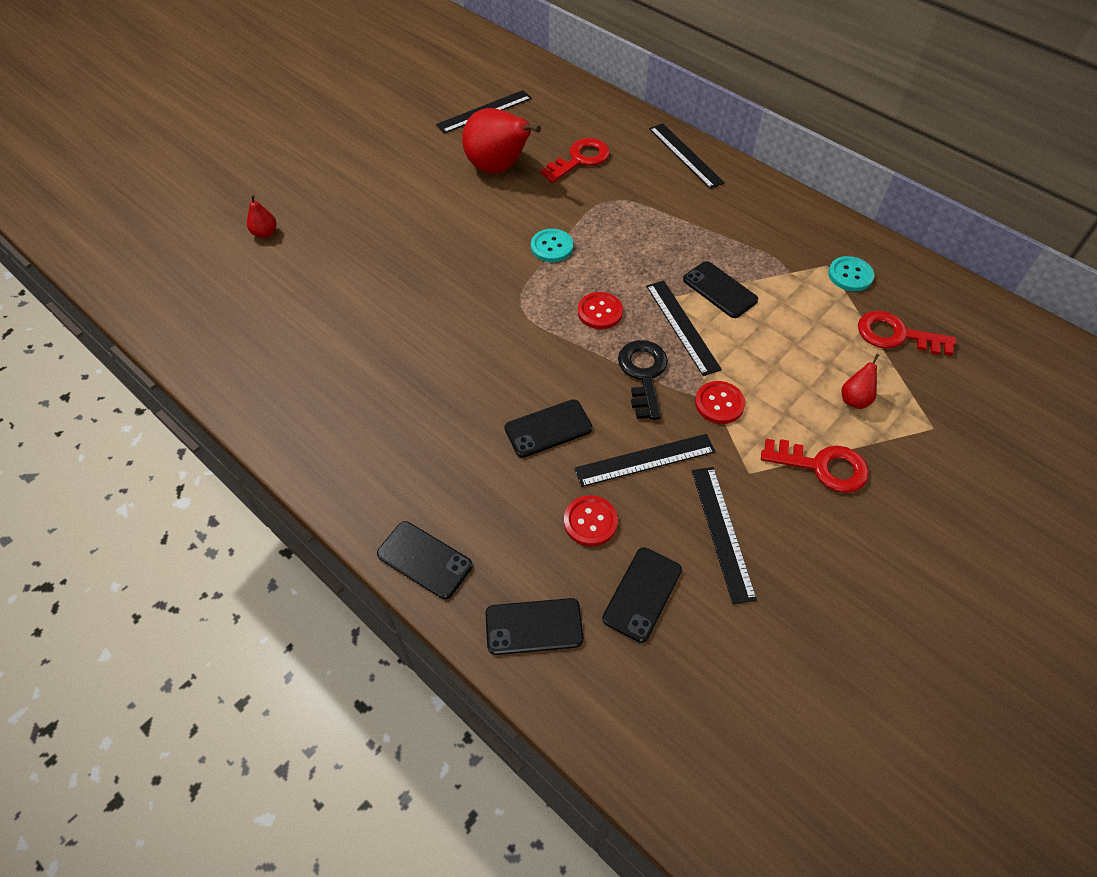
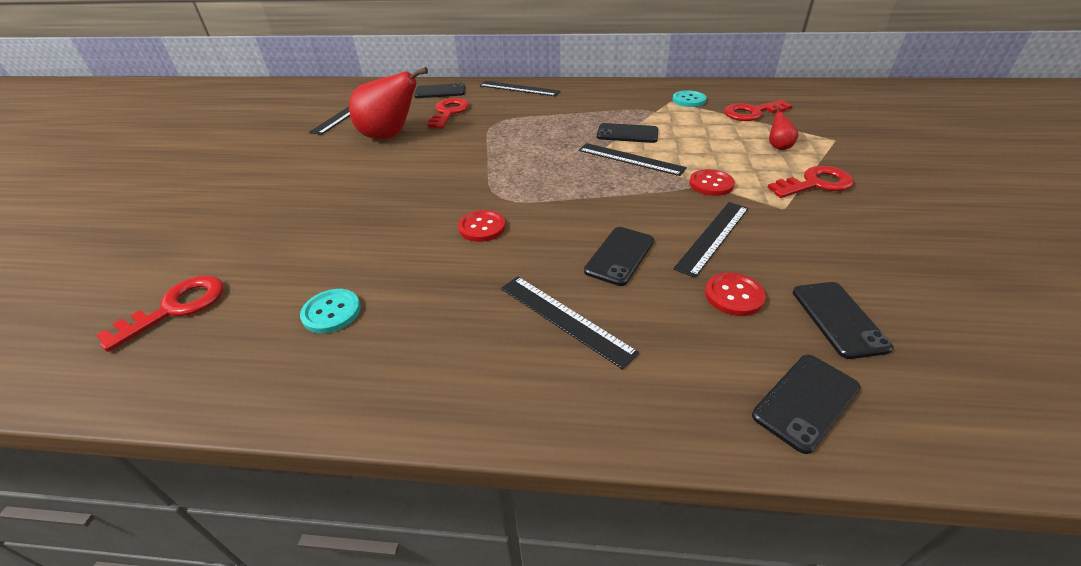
camera: 35 degrees left, 15 degrees down
(229, 285) = (176, 308): none -> red key
(265, 233) = (191, 252): red pear -> none
(425, 560) = (644, 415): black phone -> black phone (440, 91)
(552, 247) = (483, 158): turquoise button -> turquoise button (331, 312)
(600, 312) = (565, 175): red button -> red button (482, 227)
(643, 374) = (641, 192): black key -> none
(722, 532) = (822, 249): black ruler -> black ruler (564, 319)

